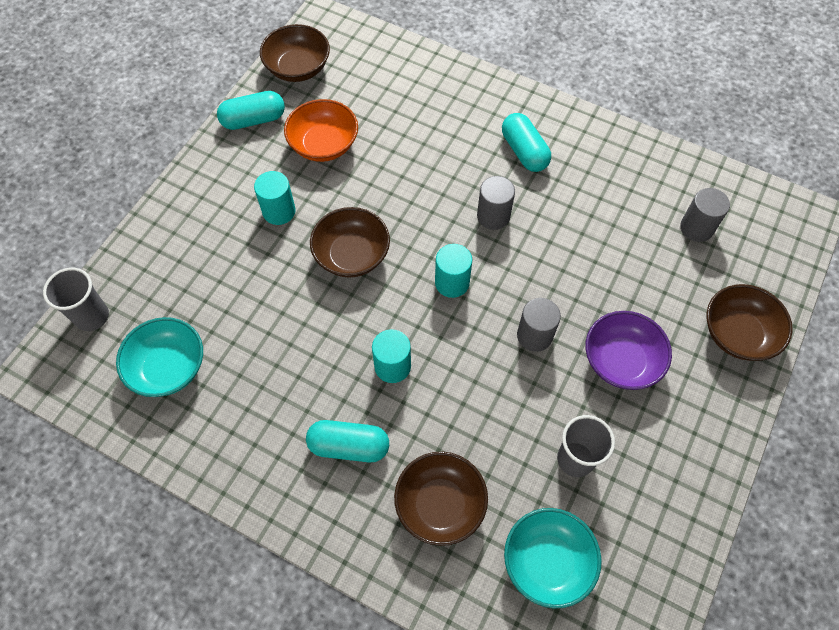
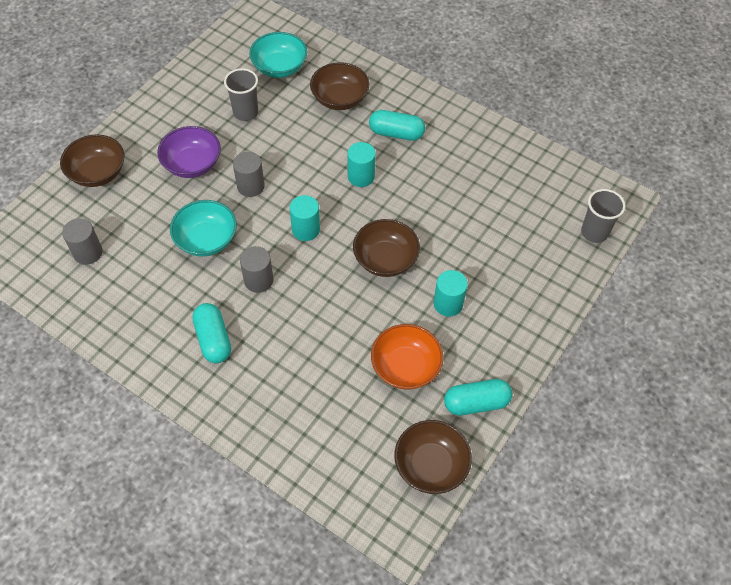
camera: 175 degrees left, 5 degrees down
(168, 367) = (527, 191): turquoise bowl -> turquoise bowl (206, 240)

